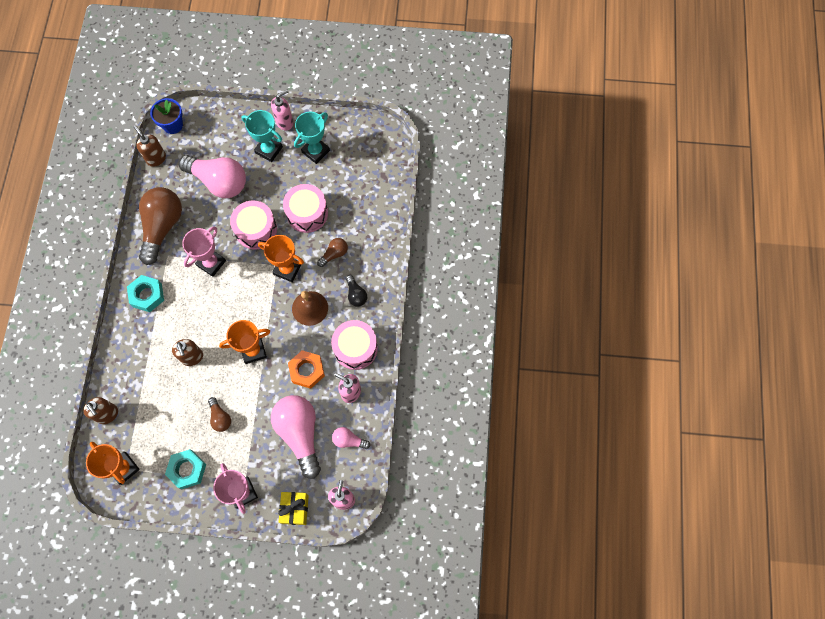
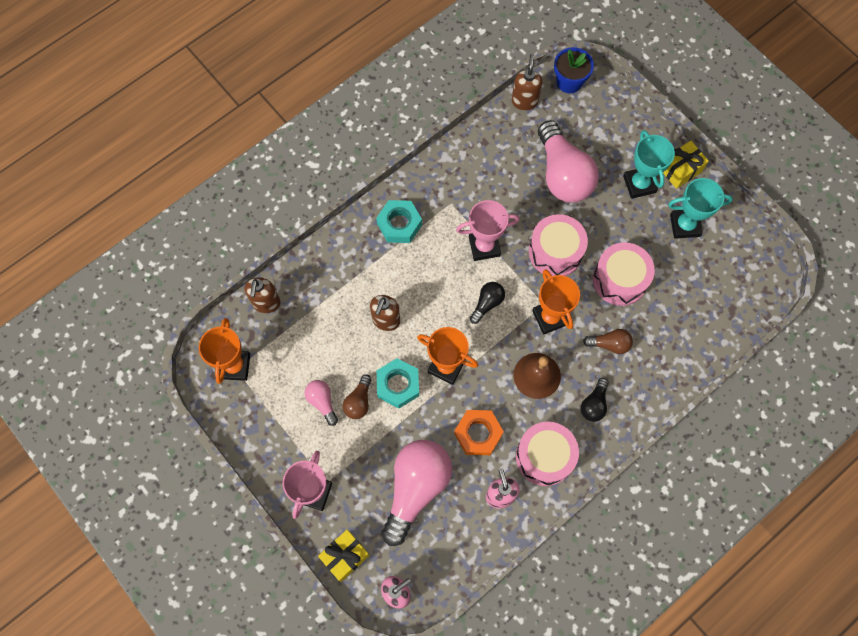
camera: 45 degrees right, 0 degrees up
(162, 227) = (471, 172): brown light bulb -> none
(187, 470) = (286, 422): turquoise nut -> turquoise nut (398, 385)
(244, 294) = (487, 303): none -> black light bulb
(285, 122) = (680, 170): pink soap dispenser -> yellow gift
(349, 440) = (455, 541): pink light bulb -> pink light bulb (322, 402)

